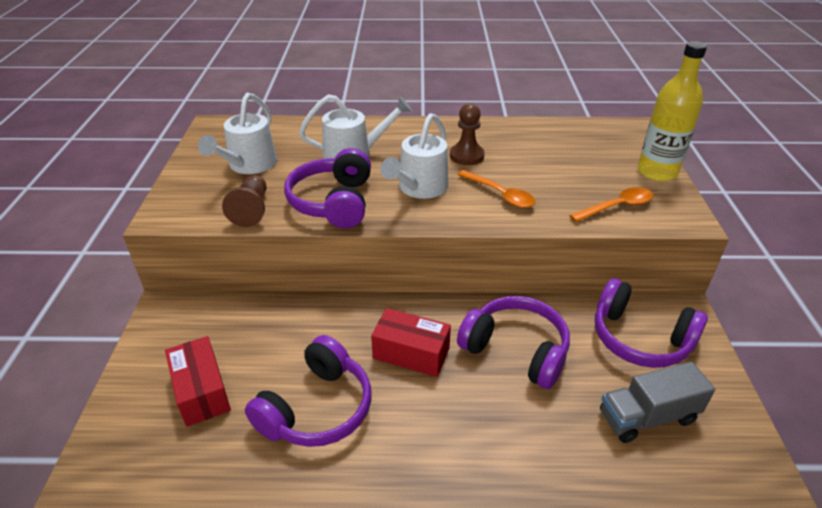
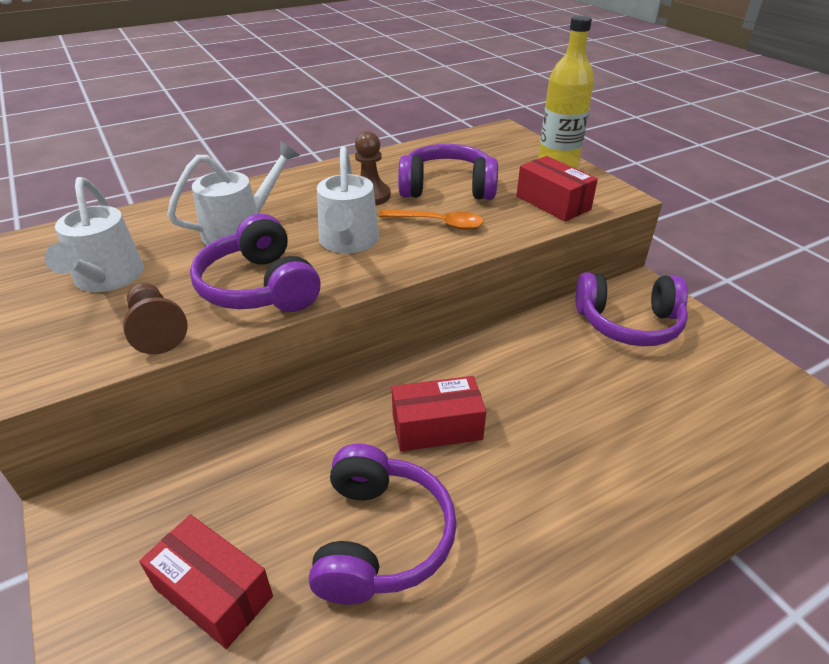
camera: 30 degrees left, 0 degrees up
(516, 350) = (535, 379): purple headphones -> purple headphones (447, 188)
(617, 207) = (553, 203): orange spoon -> red box
(647, 417) = (690, 390): grey truck -> none

